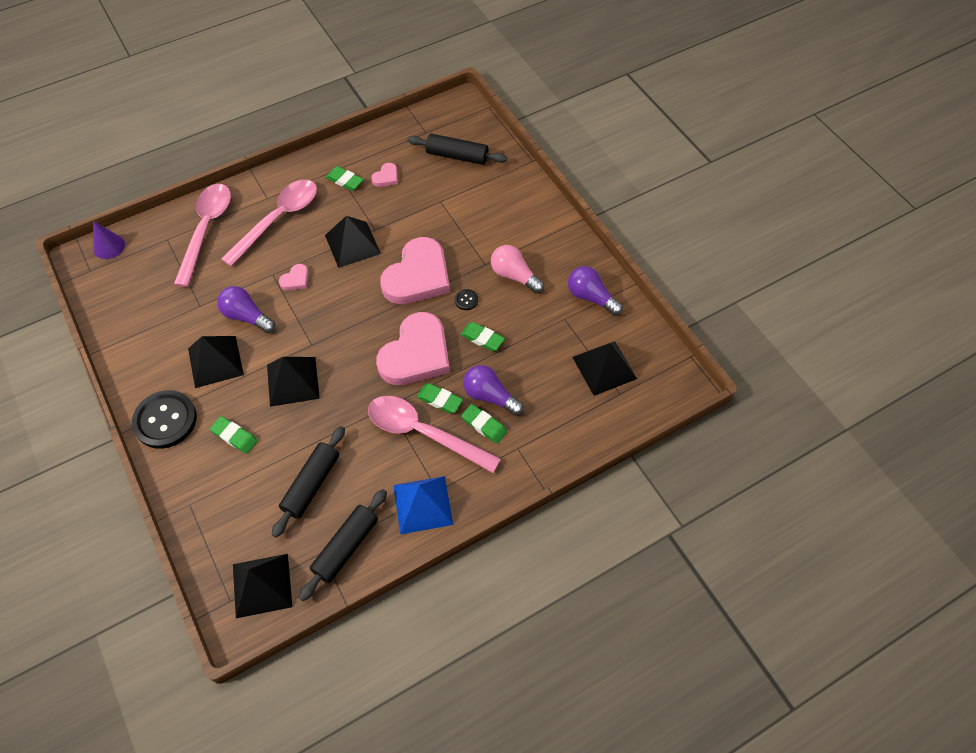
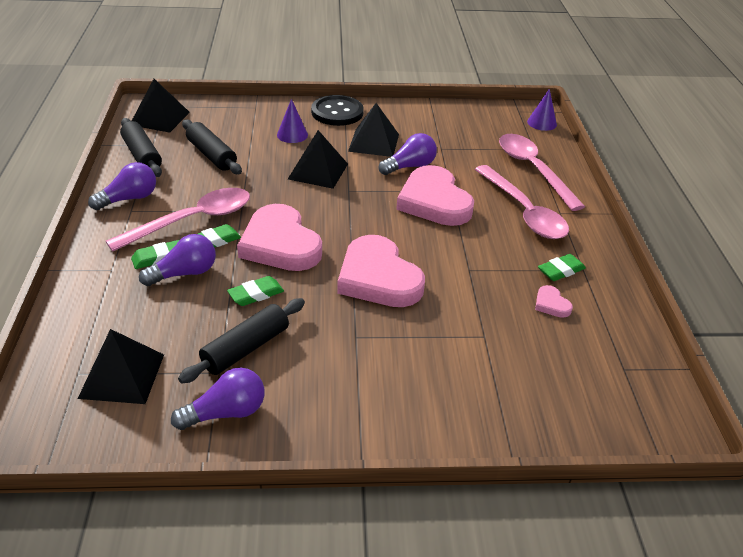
camera: 115 degrees right, 20 degrees down
(206, 230) = (533, 170): pink spoon -> pink spoon turned 150 degrees counterclockwise
(234, 436) = (292, 135): green eraser -> purple cone
(295, 279) = (434, 201): pink heart -> pink heart, size x2.42
(352, 244) = (457, 248): black pyramid -> none
(422, 504) = (129, 199): blue pyramid -> purple light bulb
(457, 156) = (562, 383): black rolling pin -> black rolling pin (246, 349)
(466, 300) = (316, 301): black button -> none
(514, 276) = (318, 354): pink light bulb -> none

